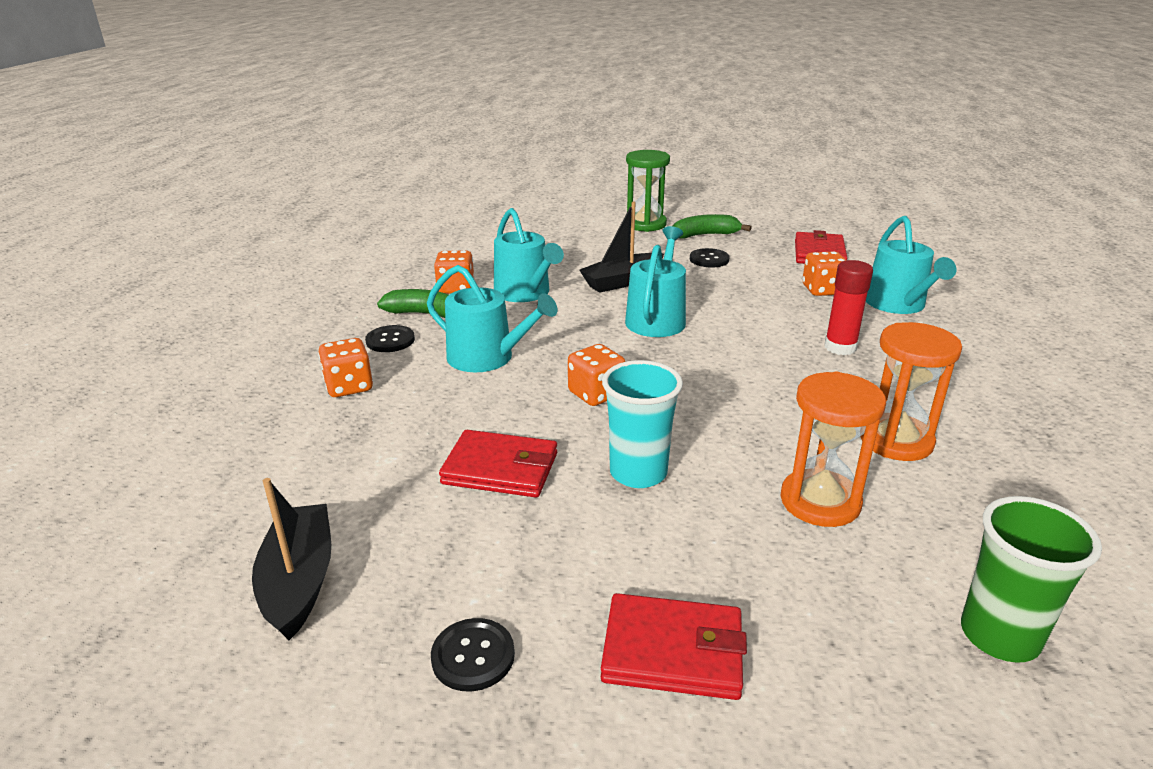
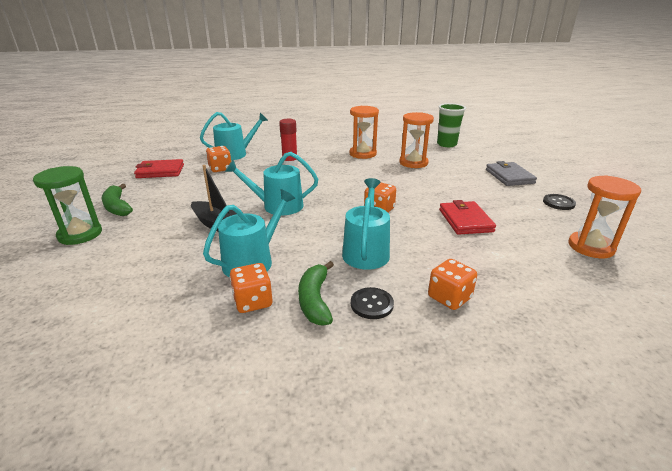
camera: 110 degrees left, 0 degrees up
(299, 581) = (591, 247): black boat -> orange hourglass
(638, 473) = (432, 192): turquoise cup -> none
(672, 651) = (509, 176): red wallet -> grey wallet
(709, 259) = (172, 201): black button -> none

